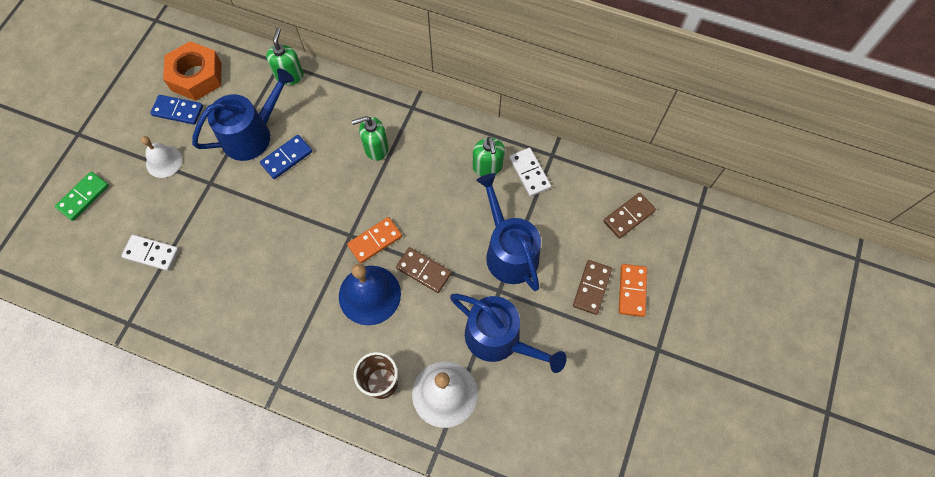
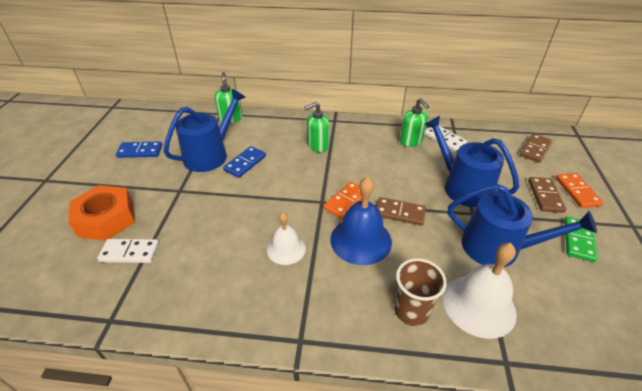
camera: 15 degrees left, 25 degrees down
(83, 197) = (52, 222): green domino -> green domino (578, 240)
(164, 161) = (132, 184): white bell -> white bell (286, 249)
(196, 76) = (153, 130): orange nut -> orange nut (106, 219)

